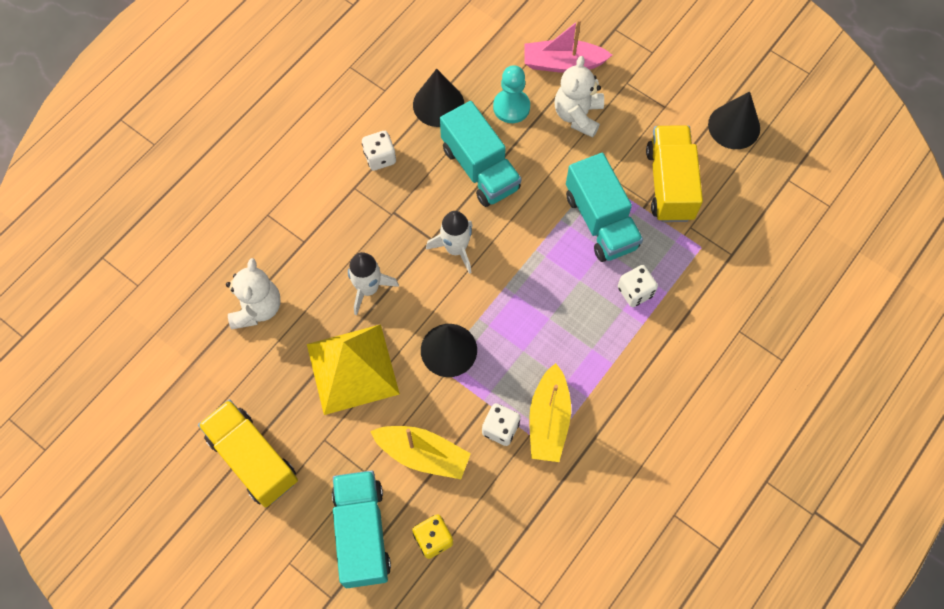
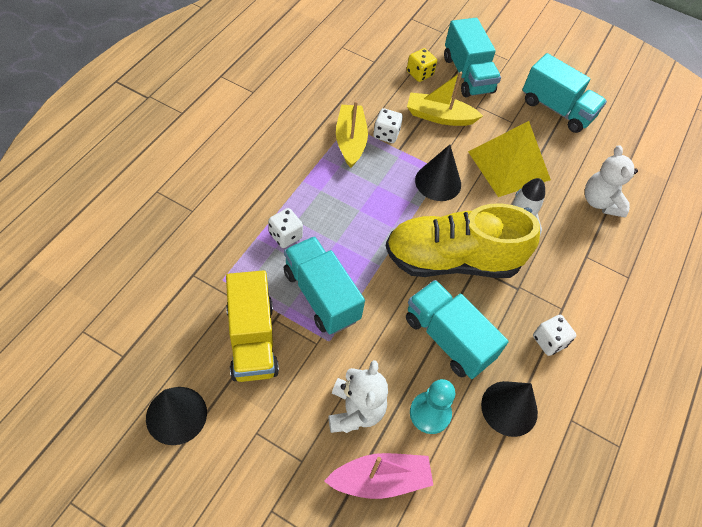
camera: 165 degrees right, 10 degrees down
(253, 459) = (556, 109): yellow truck -> turquoise truck
(456, 249) = (452, 260): white rocket -> yellow shoe

